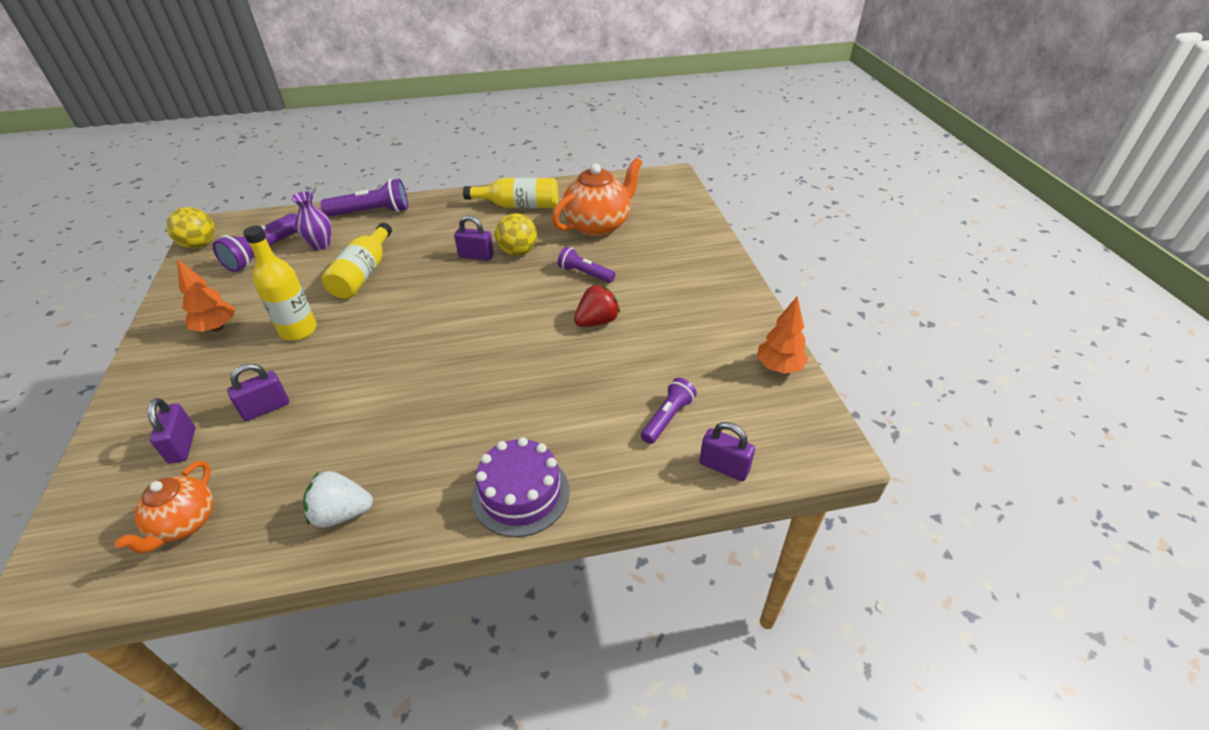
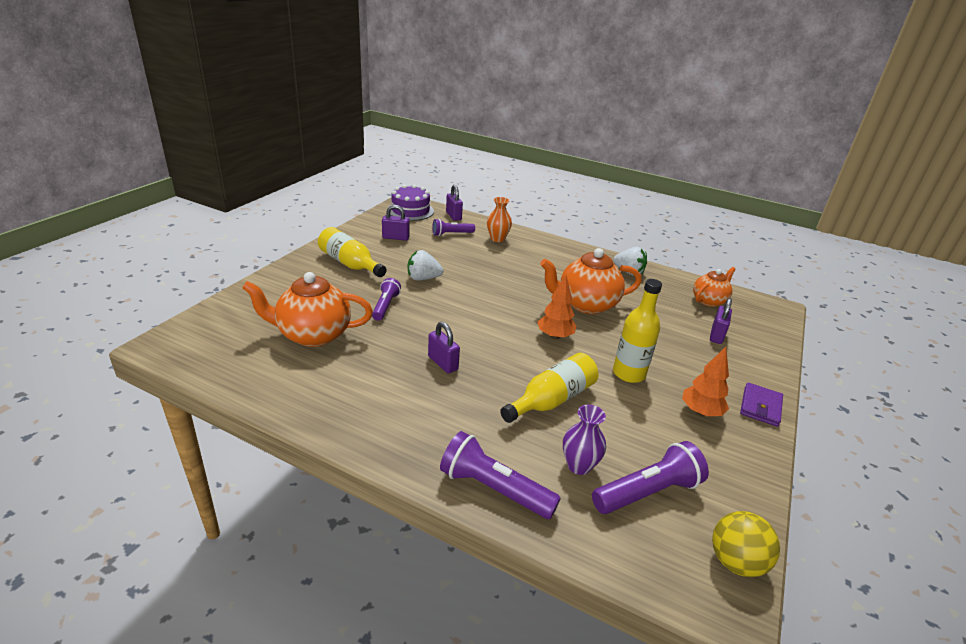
camera: 145 degrees left, 10 degrees down
(145, 365) = (760, 406): none -> purple wallet
(266, 408) = (662, 331): purple padlock -> purple padlock (395, 238)
(382, 396) = (585, 304): none -> orange teapot
(518, 252) = (406, 348): yellow ball -> none
(519, 206) = (339, 397): yellow bottle -> yellow bottle (350, 264)
(521, 493) = (544, 244): purple cake -> purple cake (410, 210)
(585, 274) = (385, 306): purple flashlight -> purple flashlight turned 150 degrees counterclockwise
(597, 321) = (423, 278): red strawberry -> white strawberry
(599, 454) = (497, 239): none -> orange vase
(779, 367) = (373, 223): orange tree -> orange tree (555, 336)

